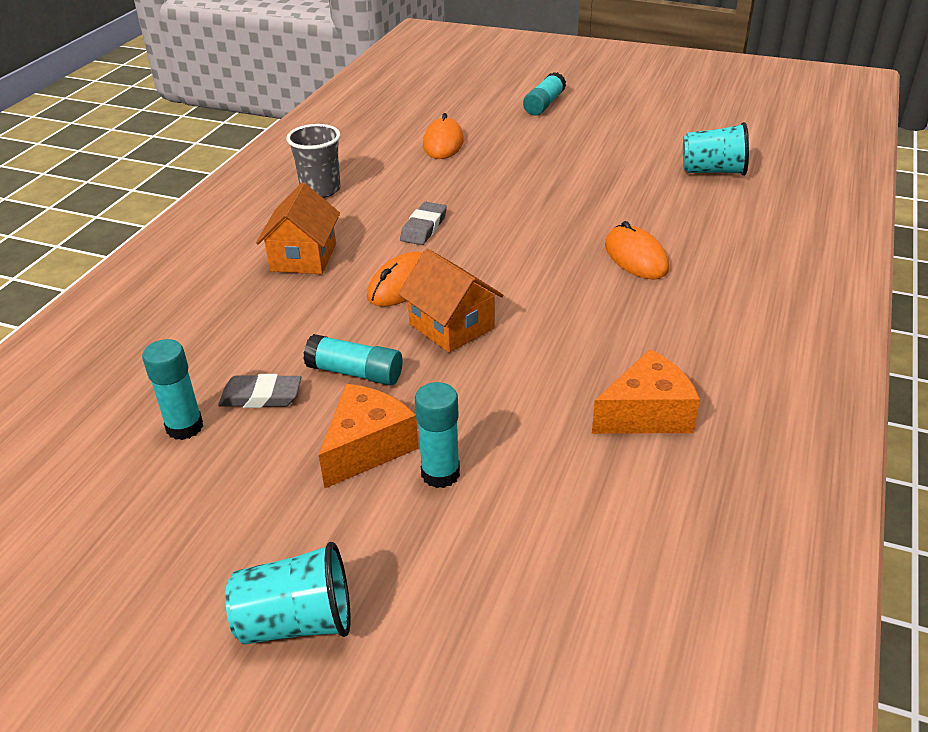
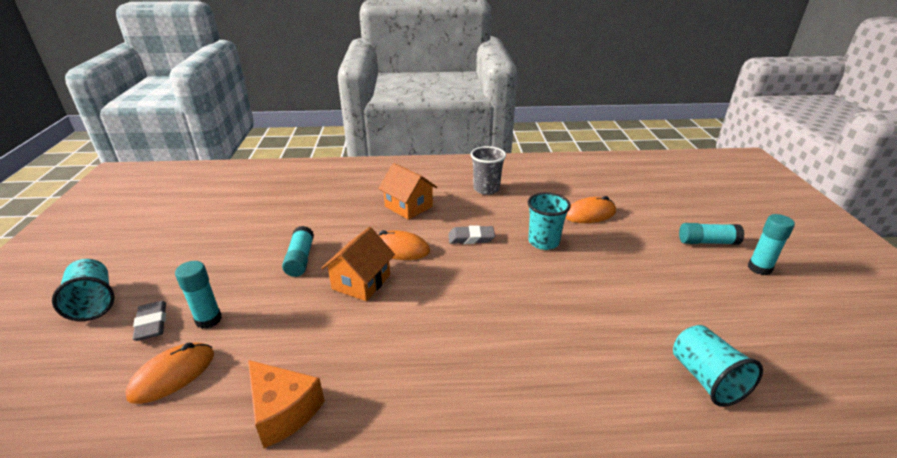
camera: 65 degrees right, 5 degrees down
(185, 427) = (243, 222): turquoise glue stick -> turquoise glue stick (759, 268)
(261, 396) = (272, 235): grey eraser -> grey eraser (151, 323)
(303, 257) = (408, 206): orange house -> orange house turned 60 degrees clockwise
(367, 447) = (231, 284): orange cheese -> none
(472, 185) = (543, 242): none -> turquoise cup
(635, 257) = (503, 355): orange mouse -> orange mouse (172, 375)

